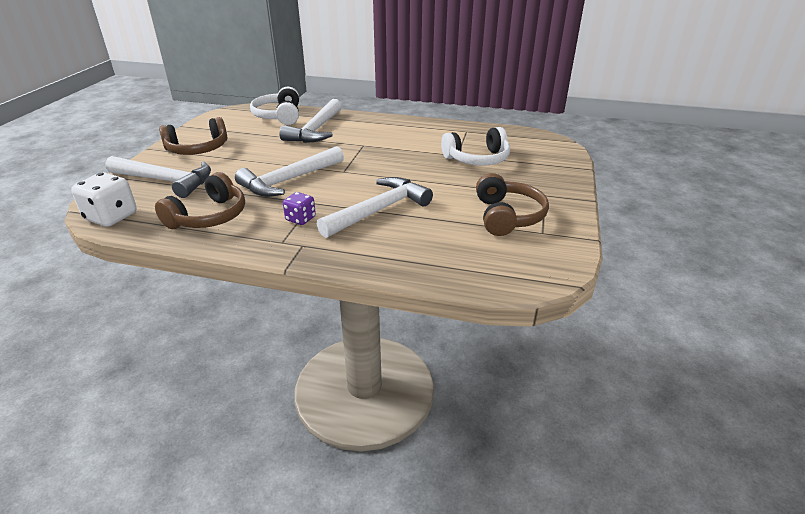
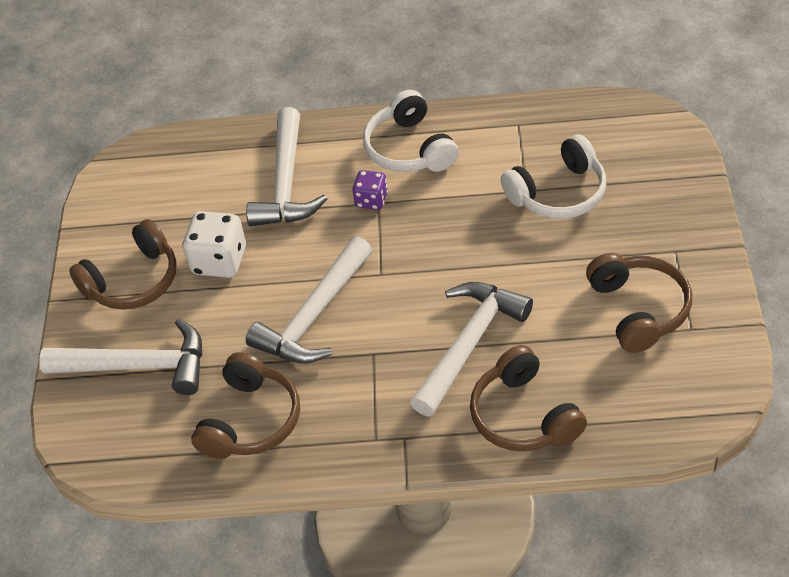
camera: 10 degrees left, 15 degrees up
(111, 217) = (119, 459): white dice -> white dice (219, 261)
(279, 116) = (205, 160): white headphones -> white headphones (410, 149)
(300, 219) = (375, 391): purple dice -> purple dice (371, 200)
(395, 251) = (524, 416): none -> brown headphones

